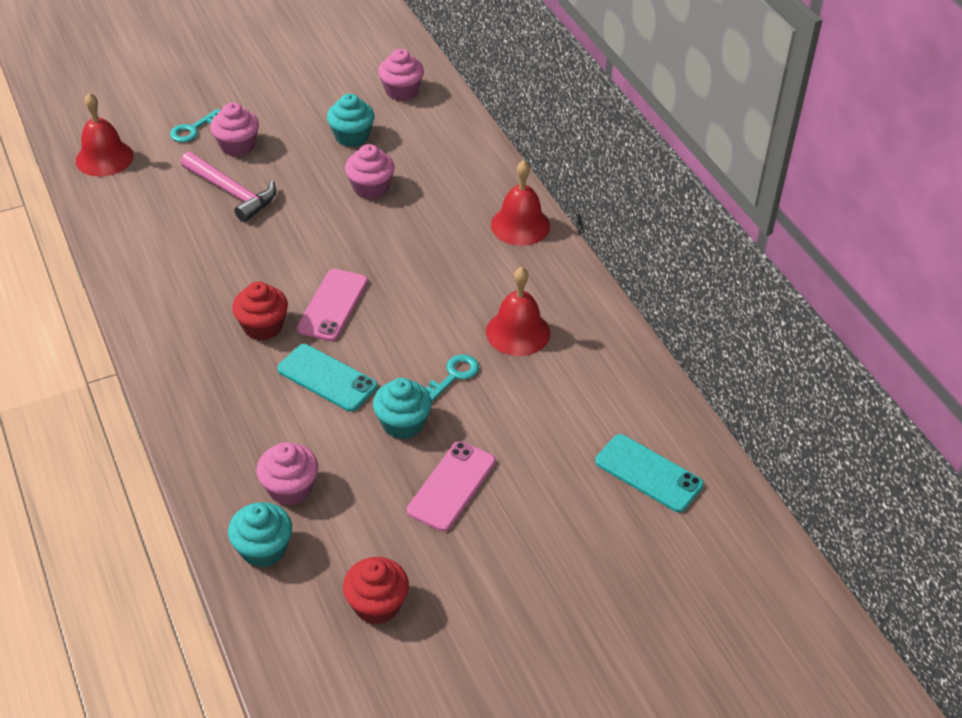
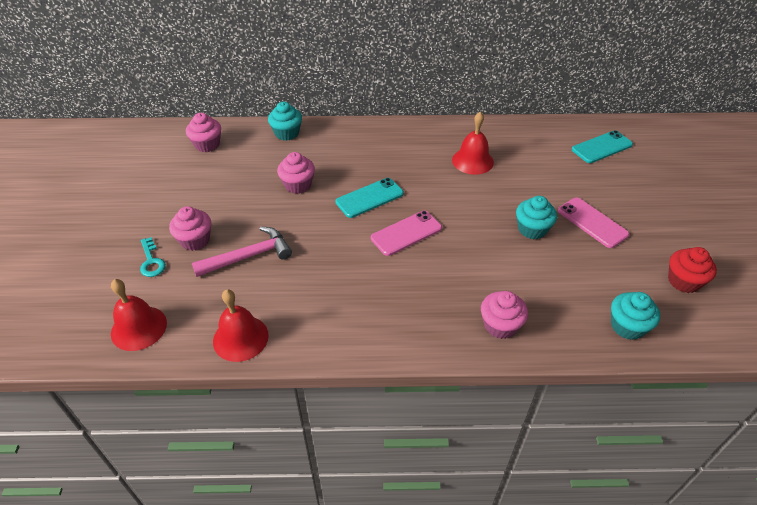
camera: 65 degrees left, 0 degrees up
(263, 326) = (409, 274): red cupcake -> none
(290, 488) = (574, 298): pink cupcake -> pink cupcake (500, 325)
(327, 378) = (476, 254): turquoise phone -> turquoise phone (369, 198)
(333, 305) = (406, 233): pink phone -> pink phone turned 75 degrees counterclockwise
(352, 136) = (236, 179): turquoise cupcake -> turquoise cupcake (287, 133)
(453, 376) = (498, 196): turquoise key -> none
(520, 225) = (379, 134): red bell -> red bell (240, 338)

